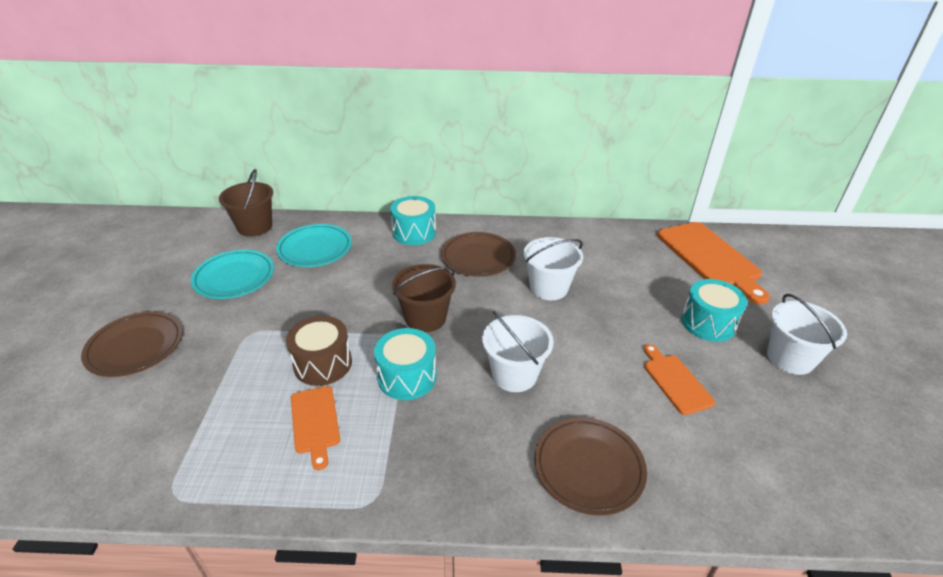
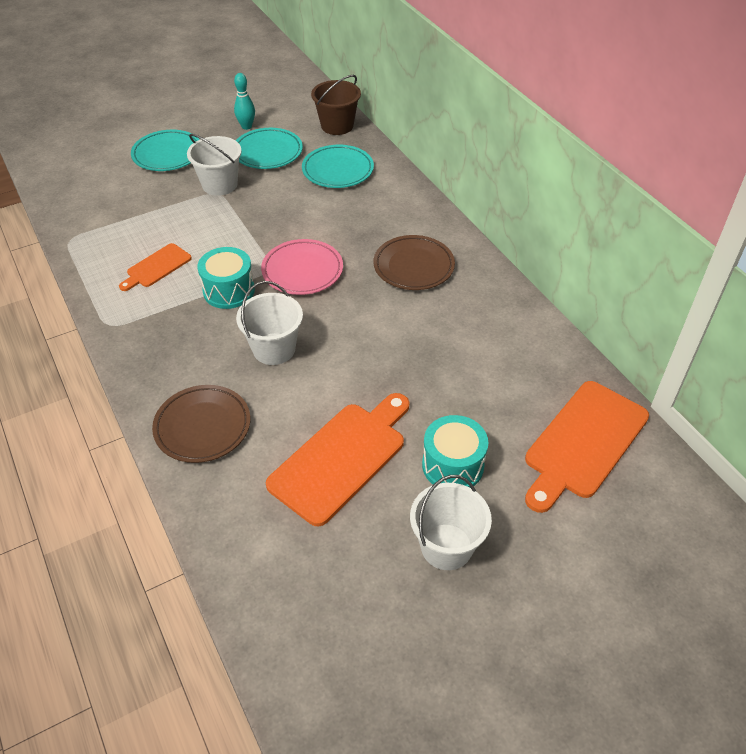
camera: 60 degrees right, 10 degrees up
(135, 347) = (167, 154): brown plate -> turquoise plate
(175, 276) = (246, 126): none -> turquoise bowling pin
(323, 364) = (212, 242): brown drum -> none
(414, 232) = (414, 211): turquoise drum -> none
(425, 318) = (302, 271): brown bucket -> pink plate
(549, 288) = (409, 329): white bucket -> white bucket (219, 184)
(675, 381) = (342, 458): orange cutting board -> orange cutting board, size x1.84

